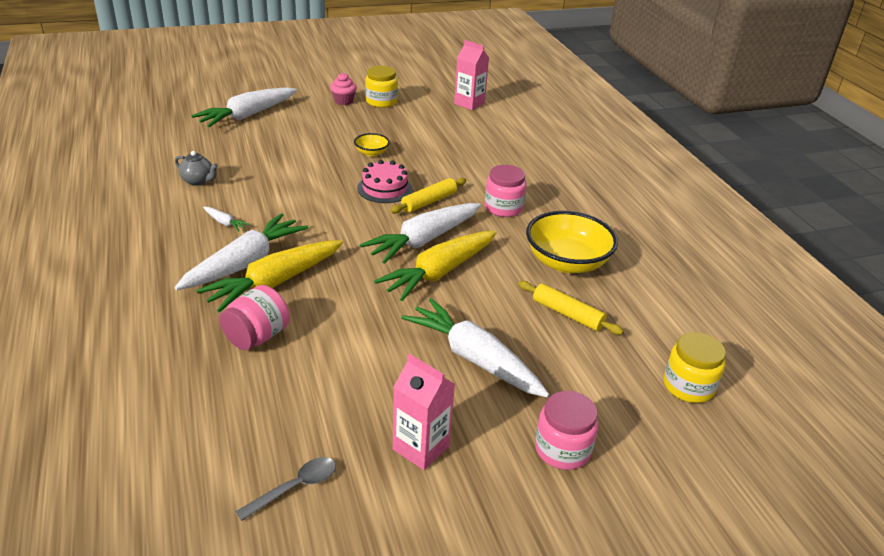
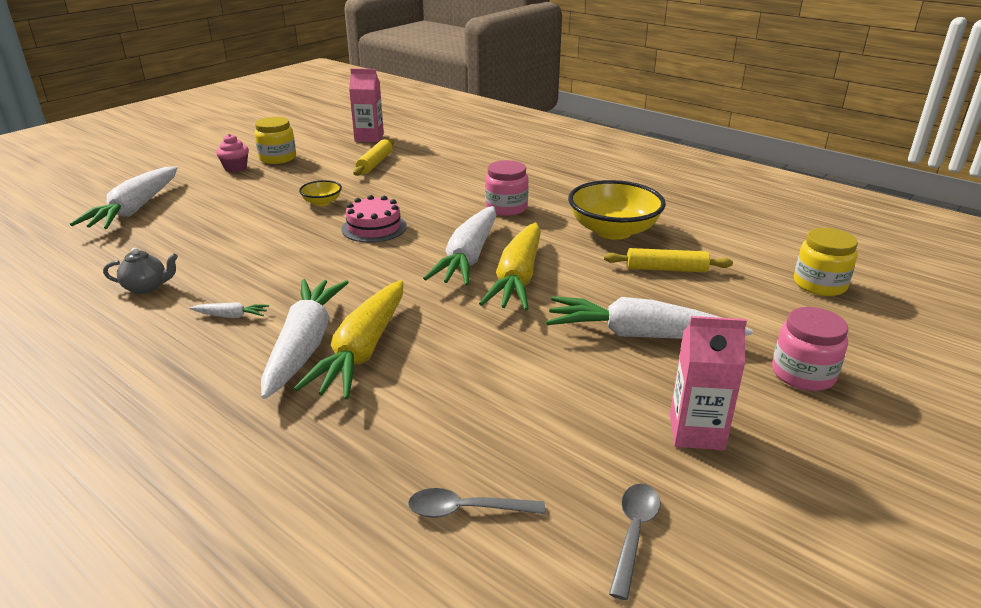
camera: 30 degrees left, 5 degrees down
(219, 418) = (466, 510): none -> grey spoon
(257, 337) = (407, 409): pink jar -> none
(429, 202) = (432, 225): yellow rolling pin -> yellow rolling pin (375, 163)

